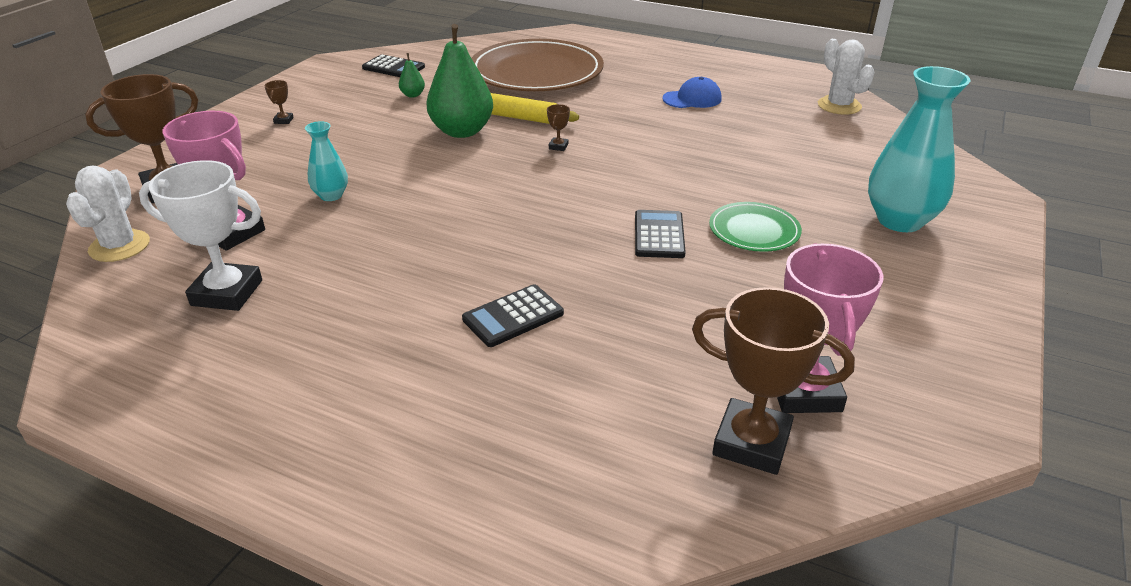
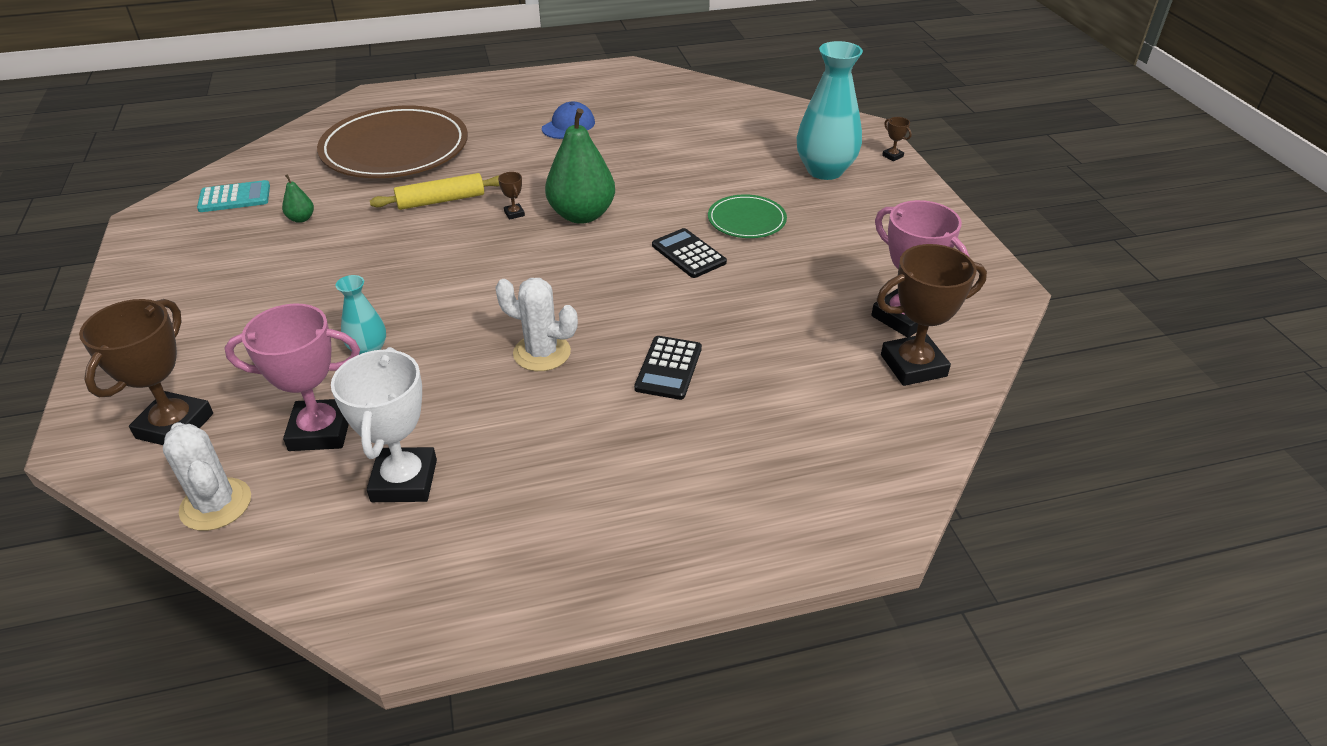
camera: 40 degrees left, 5 degrees up
(227, 293) = (404, 481): white trophy -> white trophy turned 60 degrees counterclockwise
(283, 120) = (194, 301): brown trophy -> brown trophy (892, 156)
(393, 68) = (234, 197): black calculator -> turquoise calculator
(462, 131) = (406, 235): green pear -> green pear (582, 215)
(839, 106) = (685, 91): white cactus -> white cactus (542, 353)

